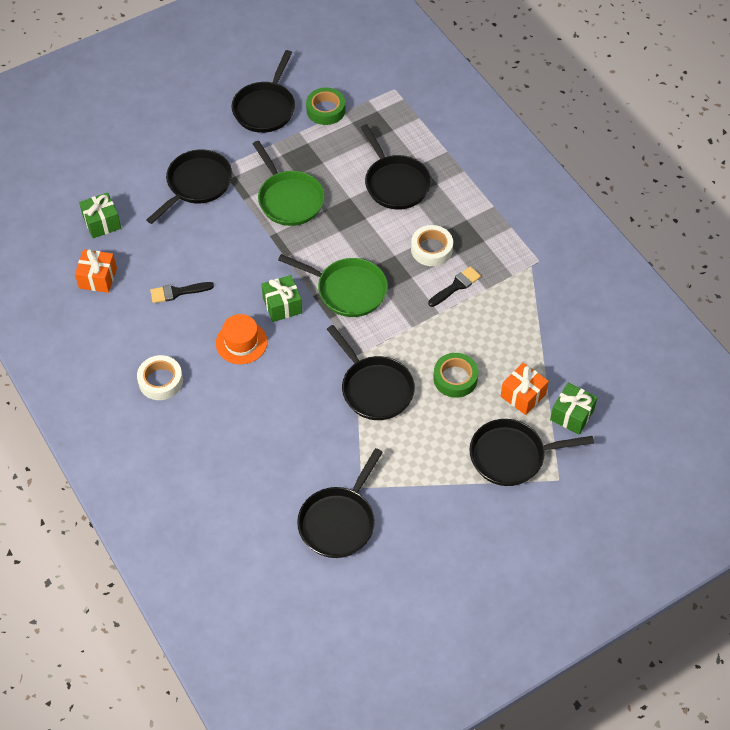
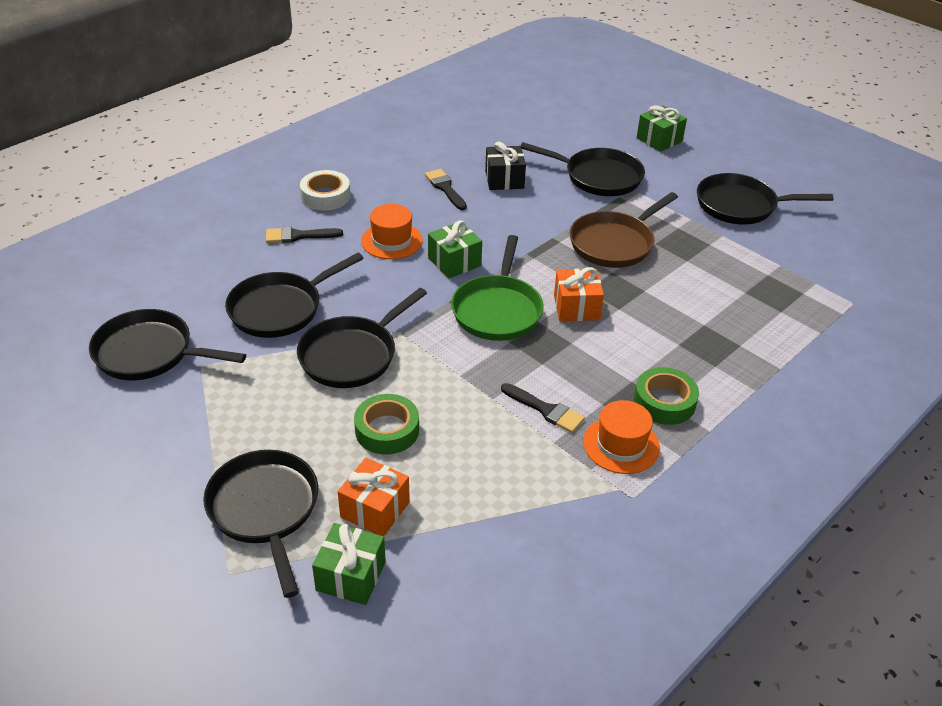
camera: 75 degrees right, 15 degrees down
(98, 278) = (444, 139): orange gift -> orange gift (576, 307)
(102, 223) = (515, 130): green gift -> green gift (659, 140)
(178, 248) = (504, 180): none -> black gift
(214, 407) = (298, 236): none -> black brush
(289, 199) = (615, 243): green pan -> brown pan
(326, 110) = (772, 251): green tape -> green tape (664, 402)
(395, 183) = (692, 326): black pan -> black pan (280, 308)
(431, 249) = (598, 376): white tape -> none
(495, 254) = (621, 445): none -> orange hat

